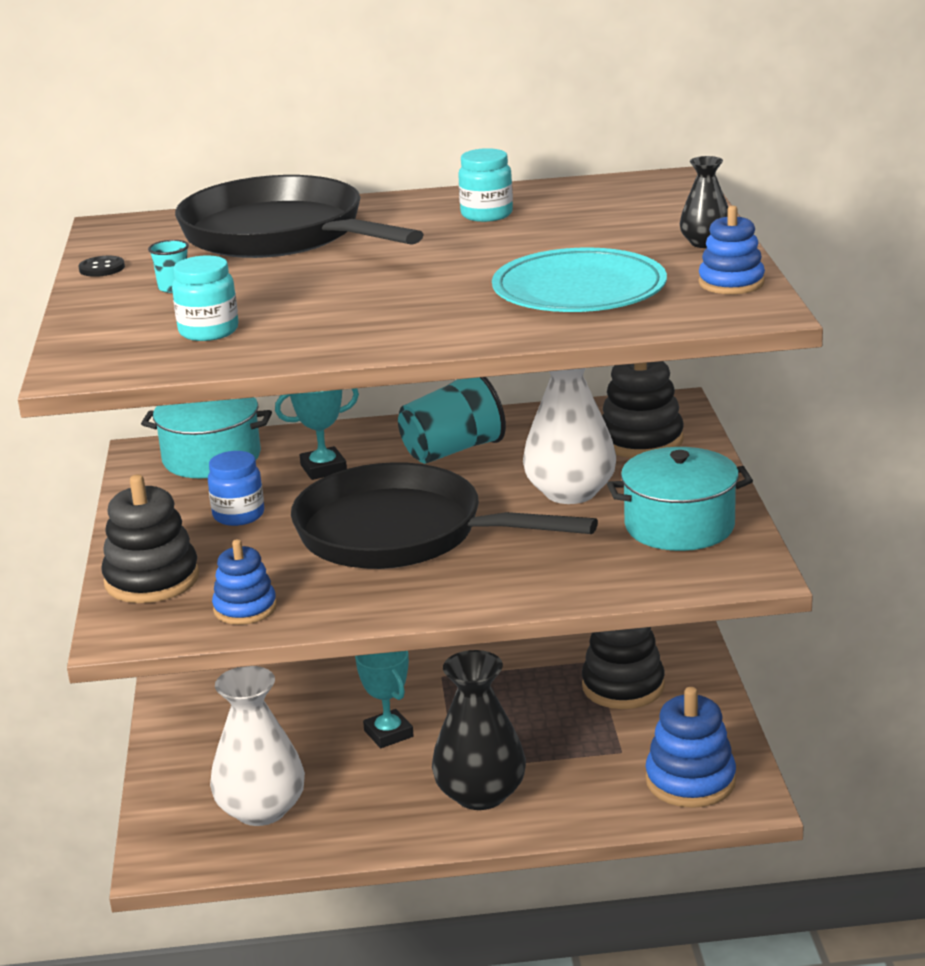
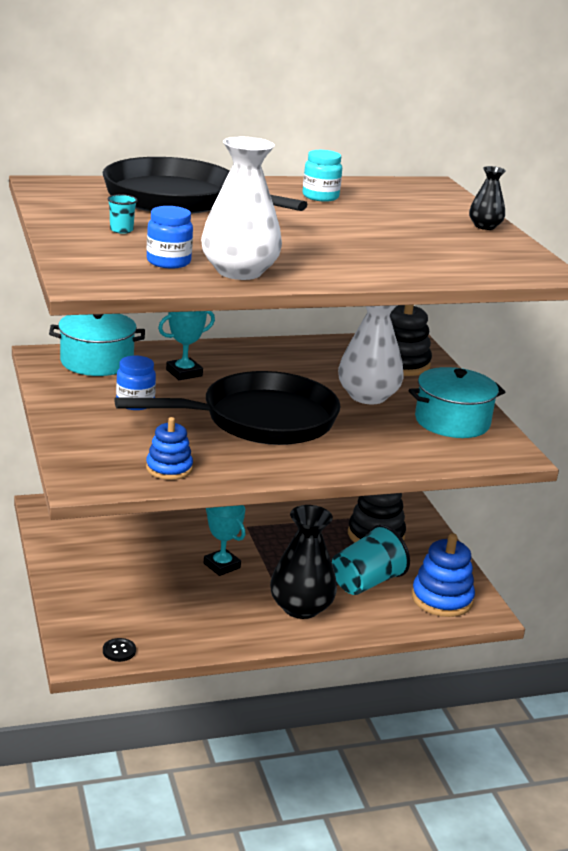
camera: 15 degrees left, 0 degrees up
(102, 268) = (56, 213): black button -> black button (119, 651)
(152, 580) = (89, 446): black stacking toy -> none
(208, 331) = (168, 262): turquoise jar -> blue jar
(261, 809) = (146, 619): white vase -> white vase (239, 272)
(401, 533) = (260, 420): black pan -> black pan turned 150 degrees clockwise
(452, 451) = (272, 365): turquoise cup -> turquoise cup (366, 582)
(579, 290) = (419, 251): turquoise plate -> none
(731, 283) = (519, 253): blue stacking toy -> none

